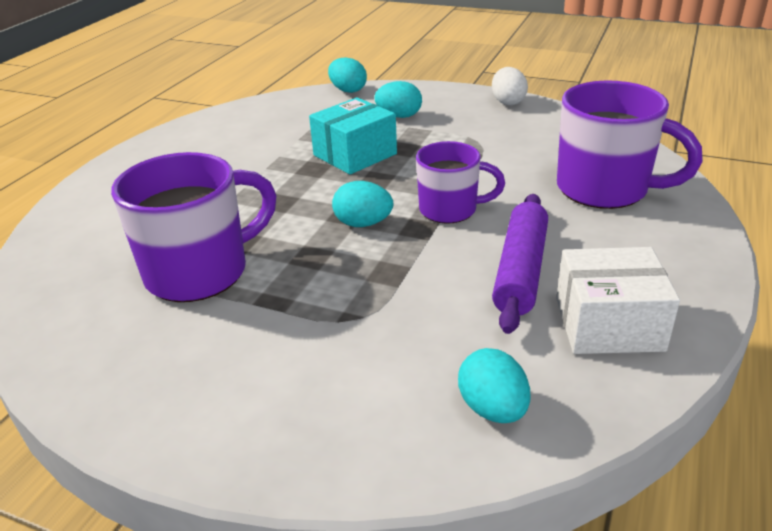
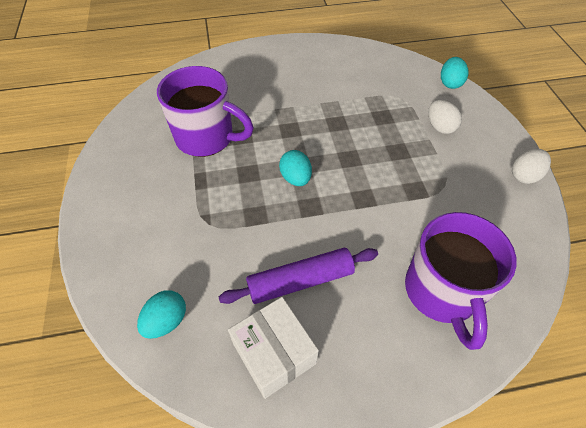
camera: 55 degrees right, 20 degrees up
(355, 154) = (369, 132): turquoise box -> none
(399, 116) = (440, 127): turquoise egg -> white egg
(450, 210) = (342, 212): purple mug -> none

